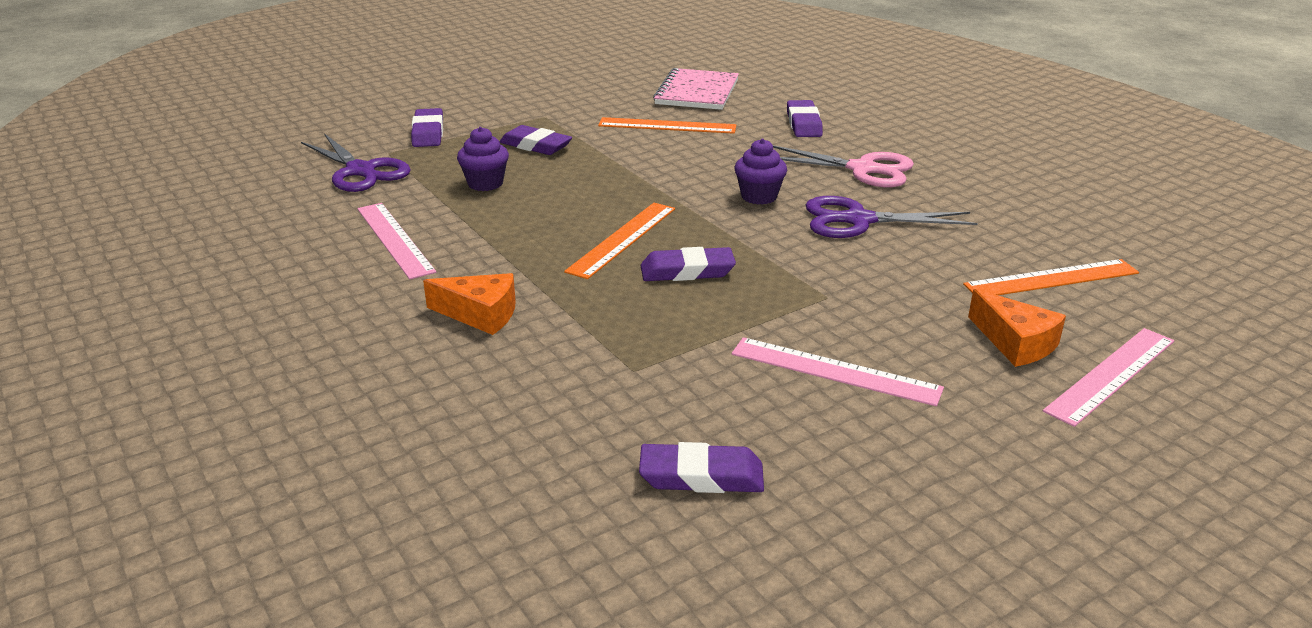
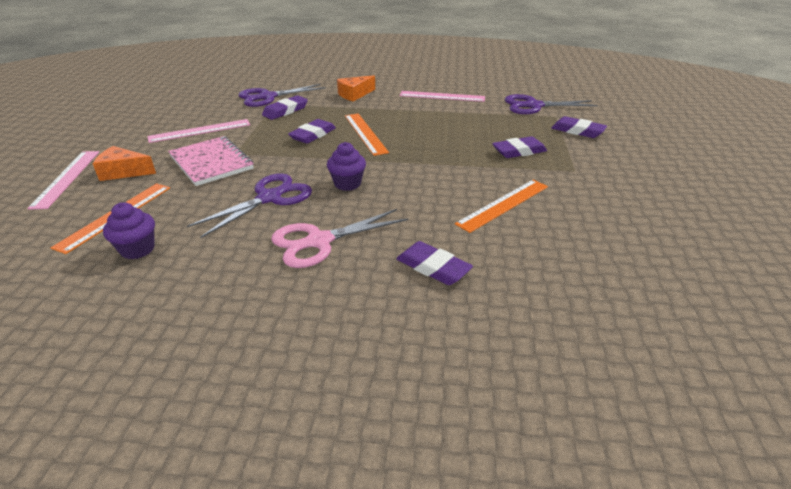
camera: 130 degrees right, 5 degrees up
(485, 183) = (478, 125): purple cupcake -> purple cupcake (137, 249)
(612, 398) = (268, 97): none -> purple scissors
(697, 92) = (573, 253): pink notebook -> pink notebook (211, 163)
(701, 476) = (213, 95): purple eraser -> purple eraser (285, 111)

